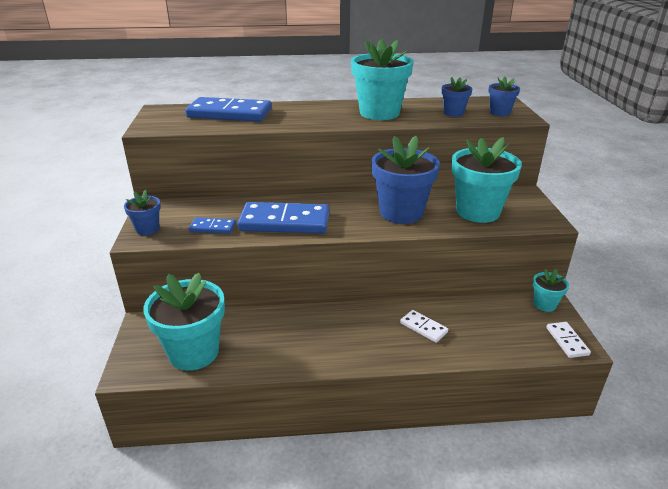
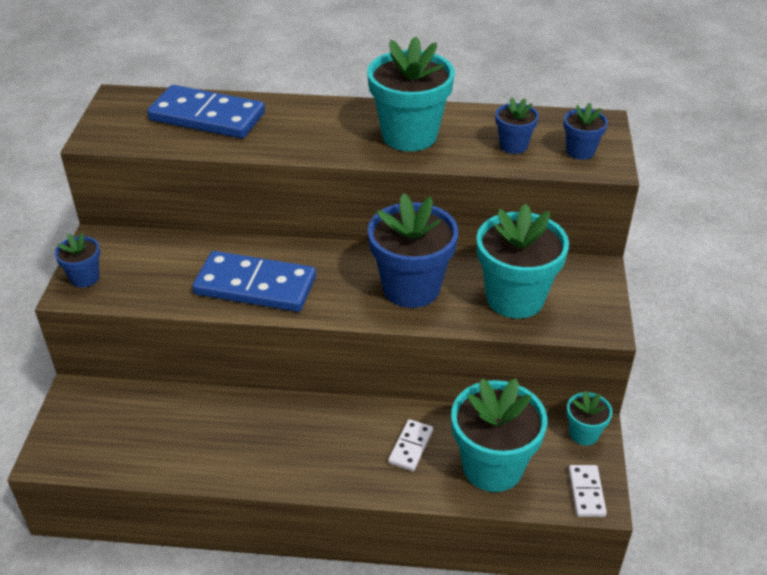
camera: 10 degrees right, 10 degrees up
(194, 352) = (125, 442): turquoise flower pot -> turquoise flower pot (492, 467)
(212, 227) = (164, 284): blue domino -> none
(423, 328) = (410, 446): white domino -> white domino turned 60 degrees clockwise

